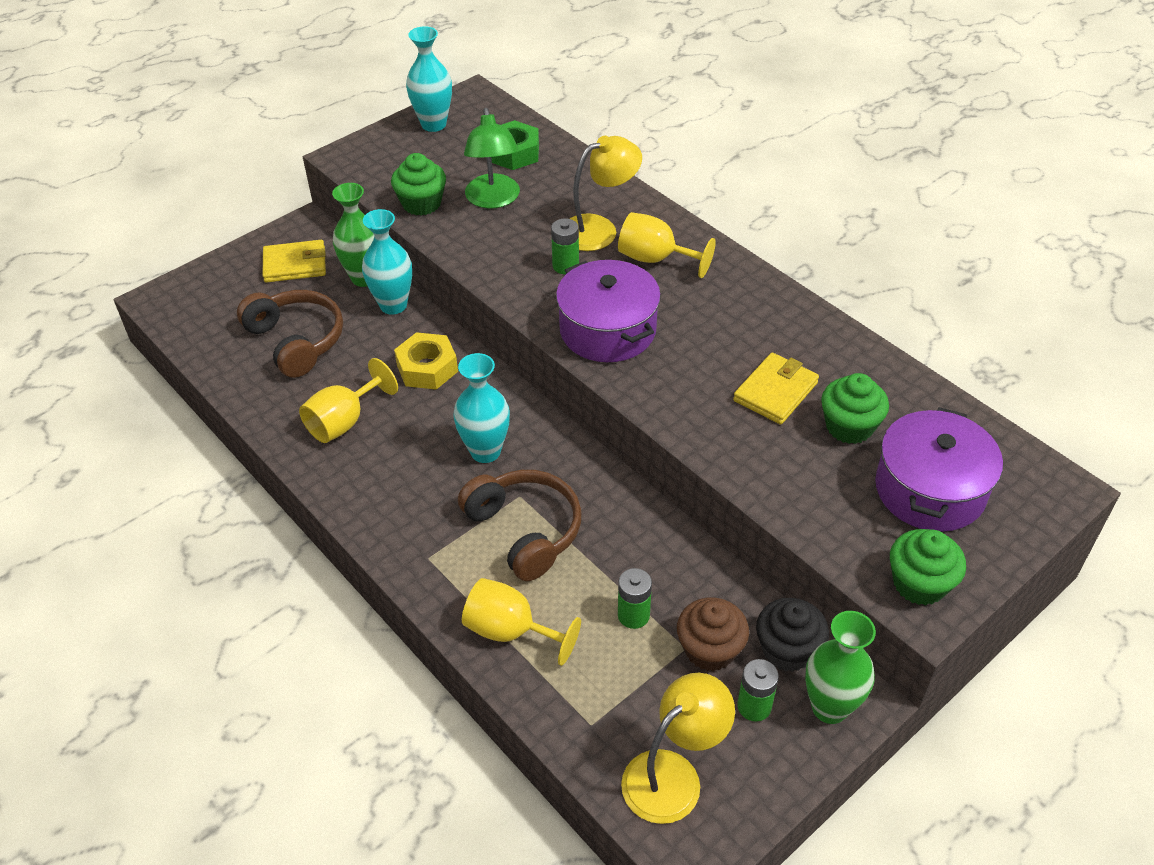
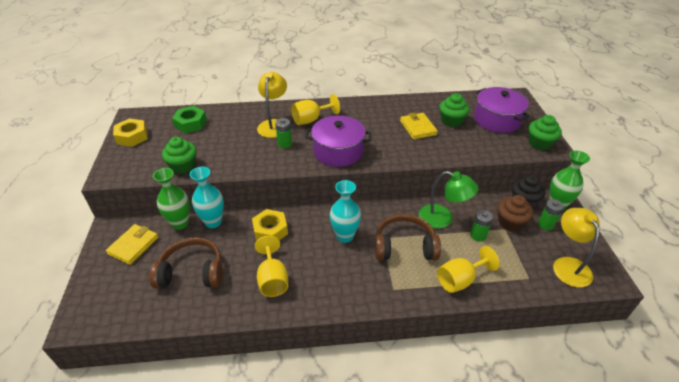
camera: 55 degrees left, 5 degrees down
(433, 124) = (132, 136): turquoise vase -> yellow nut
(493, 200) = (213, 143): green lamp -> green lamp (443, 219)

